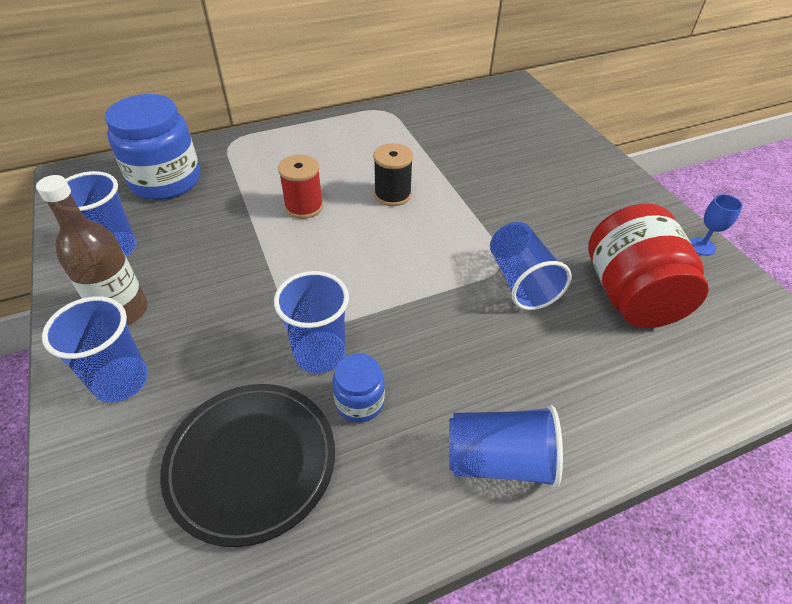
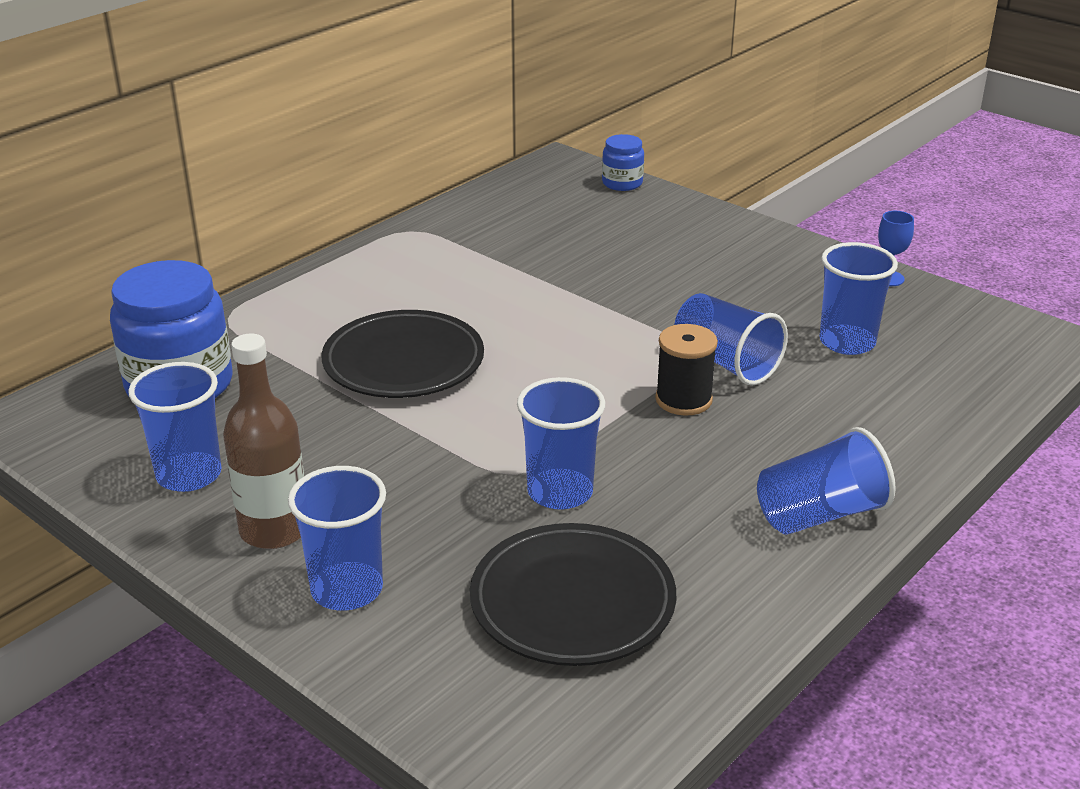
camera: 25 degrees left, 15 degrees down
(304, 206) = (403, 362): red spool -> black plate
(359, 402) = (642, 517): blue jar -> blue jar (622, 183)
(392, 195) = (506, 320): black spool -> black spool (683, 400)
(630, 295) = (847, 342): red jar -> blue cup

